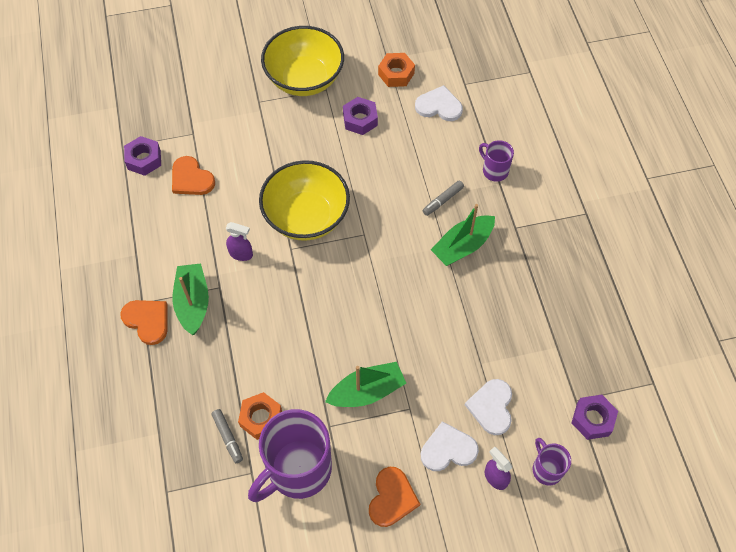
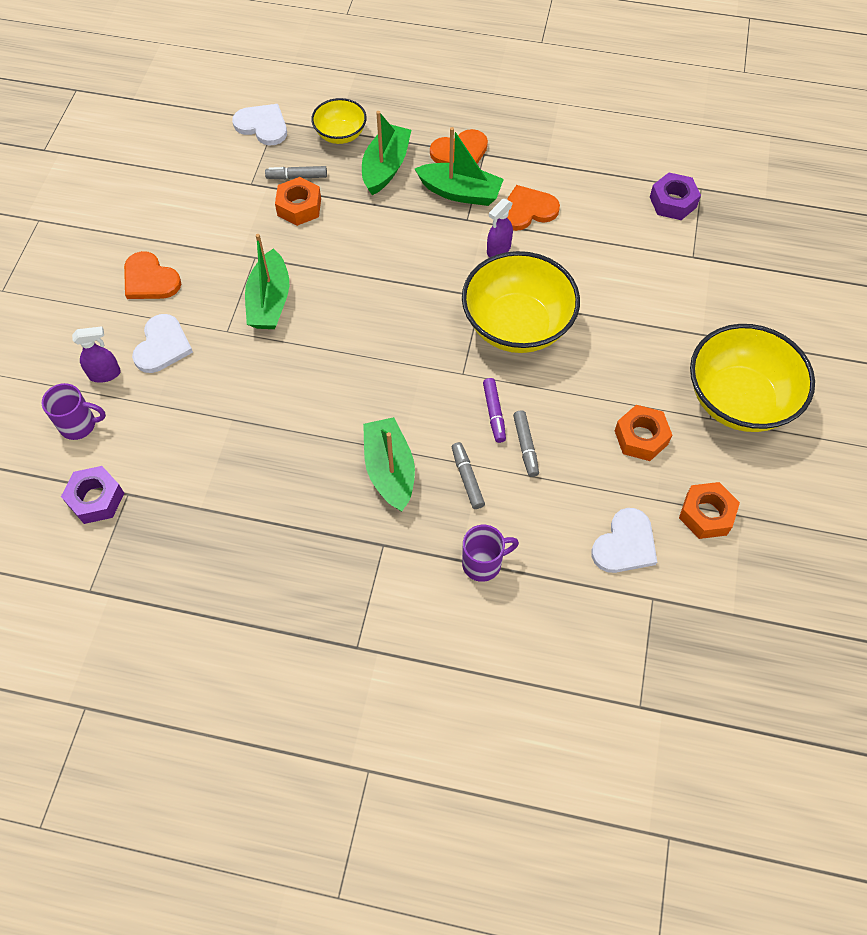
camera: 115 degrees right, 0 degrees up
(162, 425) = (340, 134): none -> yellow bowl
(187, 370) = (386, 167): none -> green boat
(191, 178) = (625, 236): orange heart -> orange heart (527, 210)
(297, 470) = (229, 217): purple mug -> none
(360, 120) = (641, 437): purple nut -> orange nut
(386, 204) = (494, 413): none -> purple marker
(401, 177) = (525, 446): none -> grey marker
(491, 407) = (177, 406): white heart -> white heart (262, 126)

